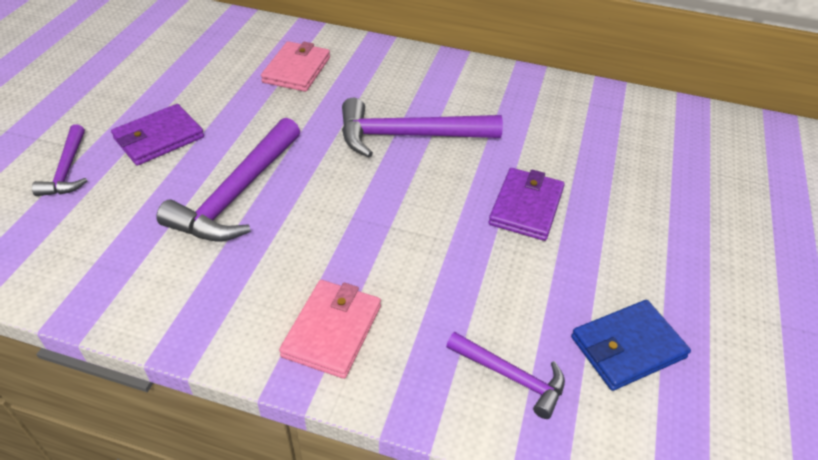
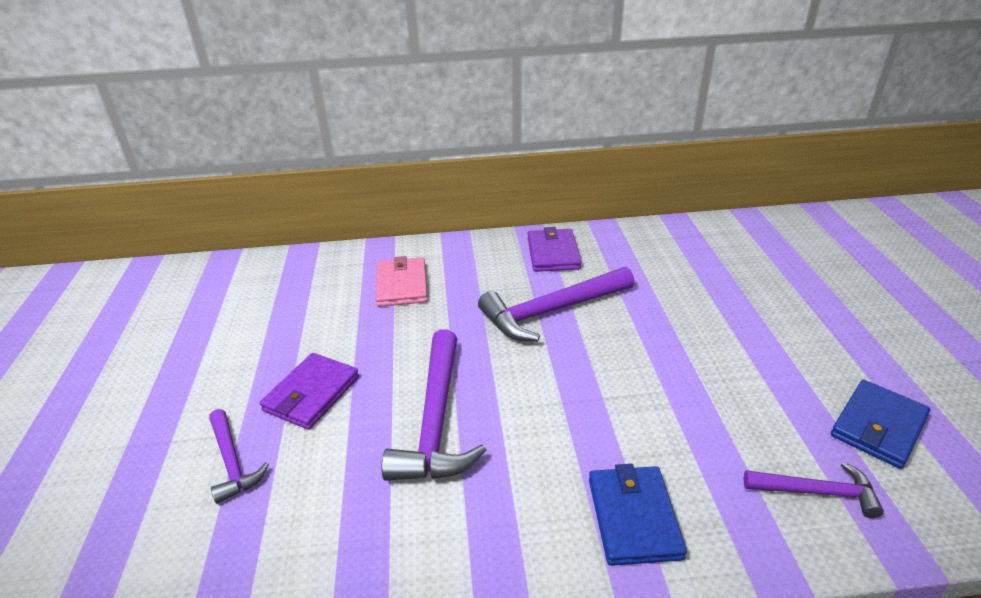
camera: 20 degrees left, 10 degrees down
(332, 330) = (633, 517): pink wallet -> blue wallet
(526, 207) = (699, 338): purple wallet -> purple wallet (553, 253)

